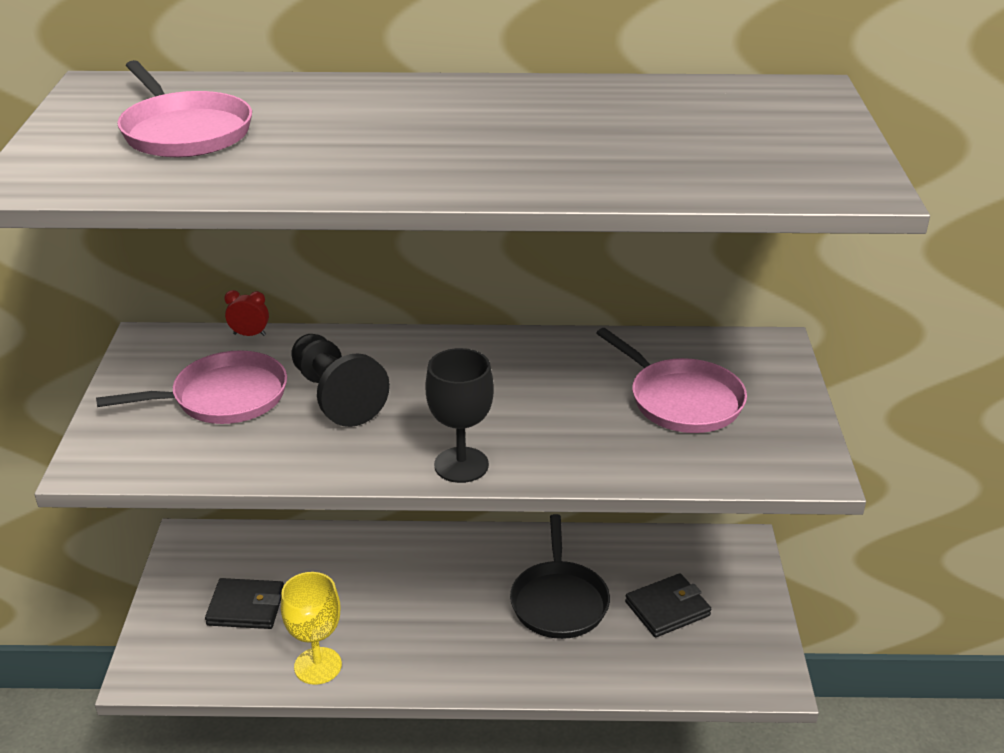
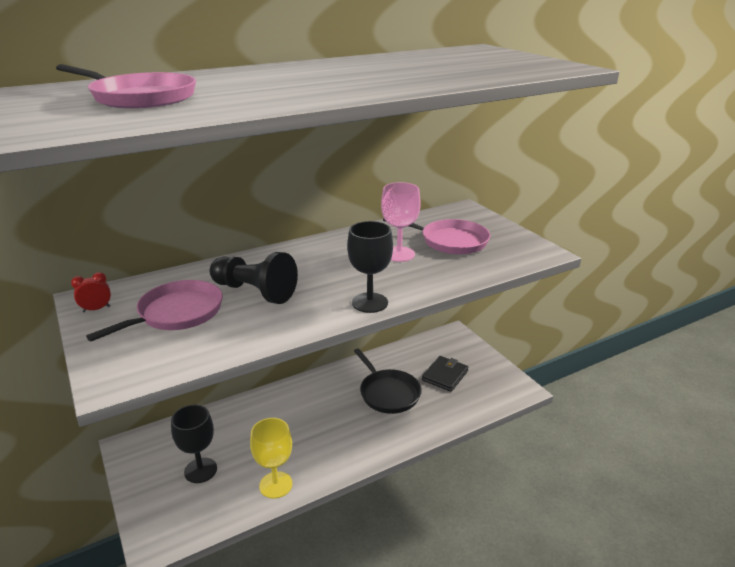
camera: 30 degrees left, 5 degrees down
(246, 607) = (200, 470): black wallet -> black goblet
(249, 334) = (161, 276): red clock -> red clock (96, 309)
(580, 399) = (399, 254): none -> pink goblet

